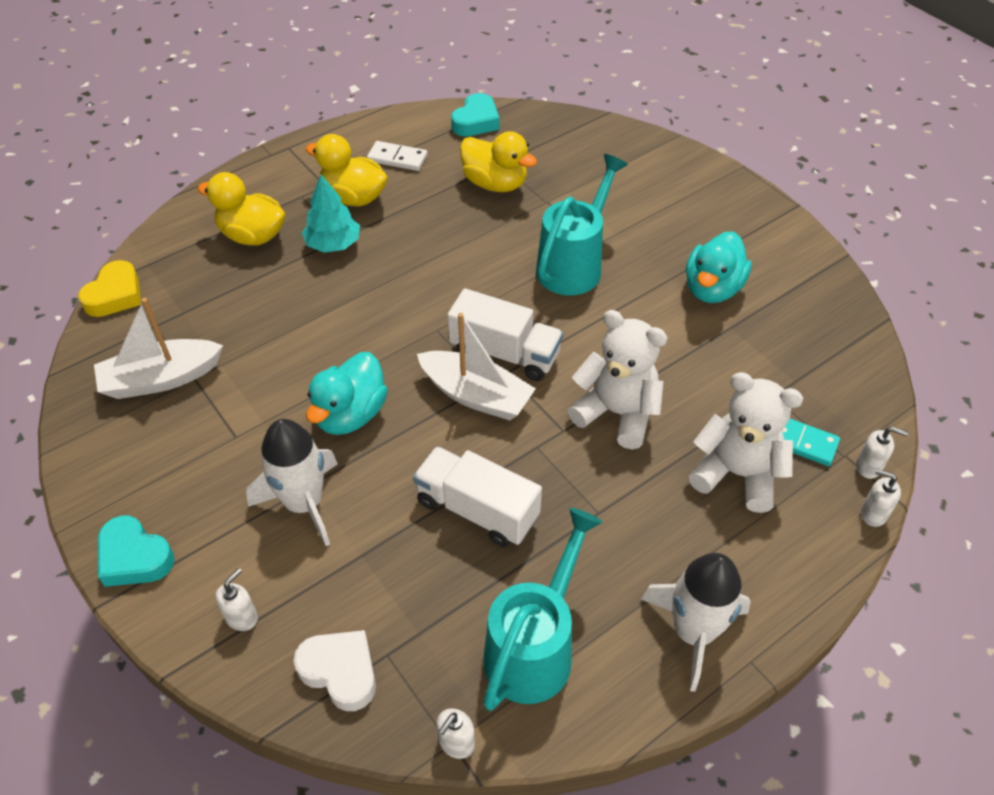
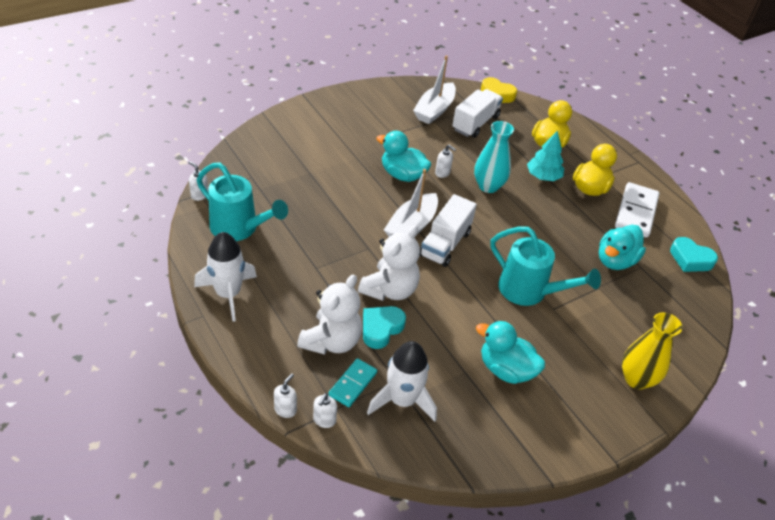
camera: 90 degrees right, 5 degrees down
(134, 557) = (325, 103): turquoise heart -> turquoise heart (381, 329)
(161, 379) = (434, 110): white boat -> white boat turned 135 degrees counterclockwise
(242, 617) = (285, 133): white soap dispenser -> white soap dispenser (442, 173)
(304, 503) = (345, 155): white rocket -> white rocket (402, 400)
(340, 671) = (247, 162): white heart -> none
(365, 305) = (488, 186): none -> turquoise vase
(397, 158) = (636, 212): white domino -> white domino, size x1.66
(477, 510) = (328, 217): white truck -> white truck (475, 123)
(495, 184) = (615, 260): yellow duck -> turquoise duck
(682, 181) = (636, 379): none -> yellow vase

